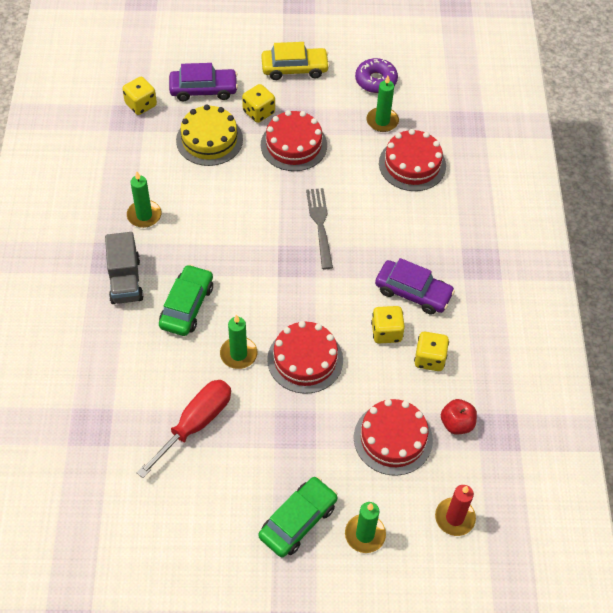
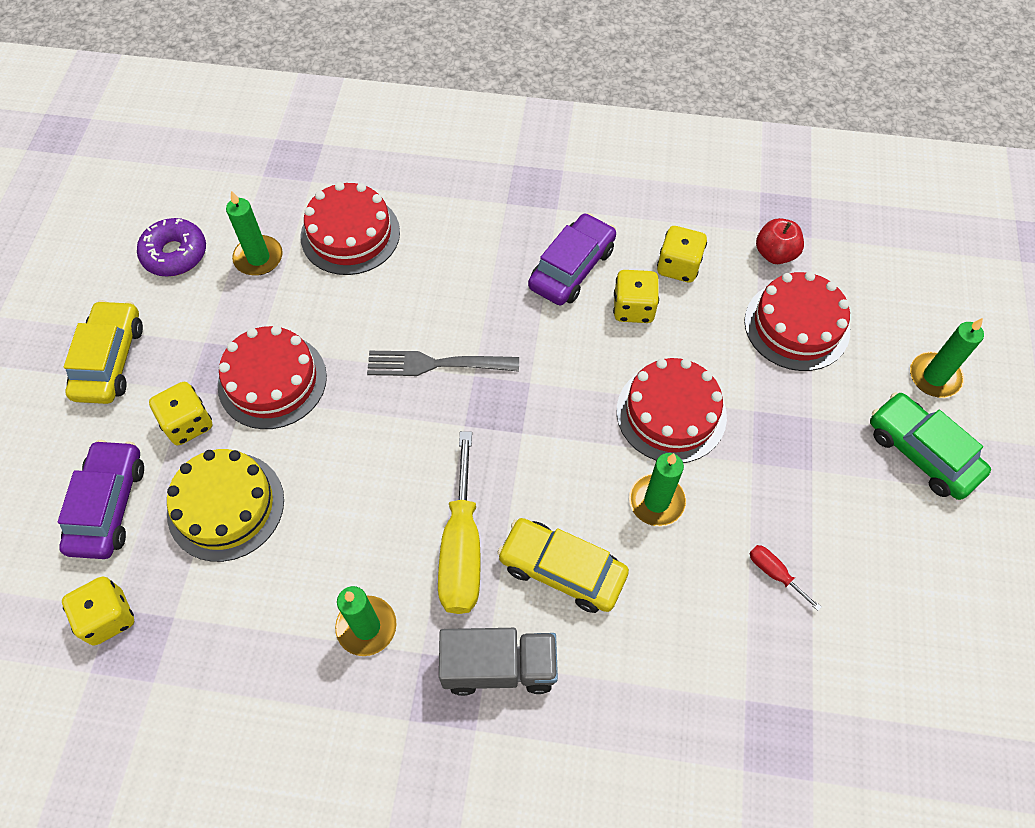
camera: 80 degrees left, 5 degrees up
(187, 306) = (562, 570): green car -> yellow car
(195, 254) = (462, 548): none -> yellow screwdriver
(195, 424) = (774, 573): red screwdriver -> red screwdriver, size x0.44
(454, 518) = (904, 278): red candle -> none

